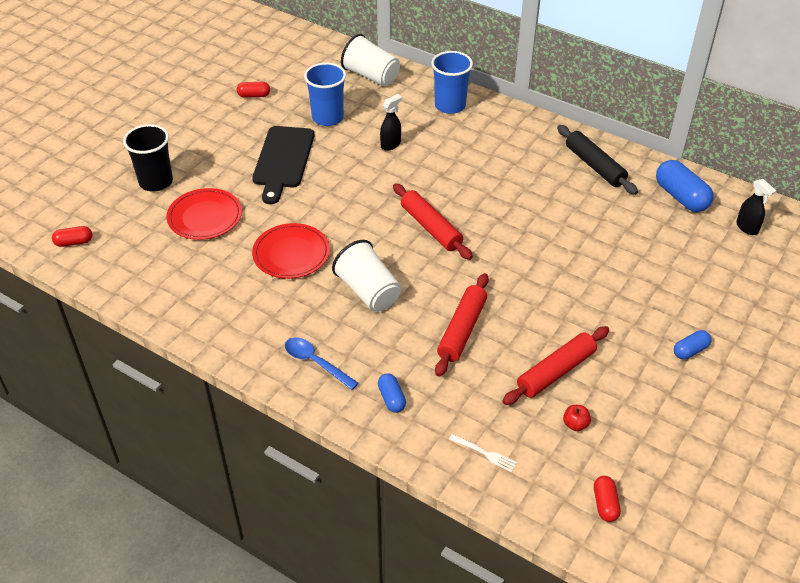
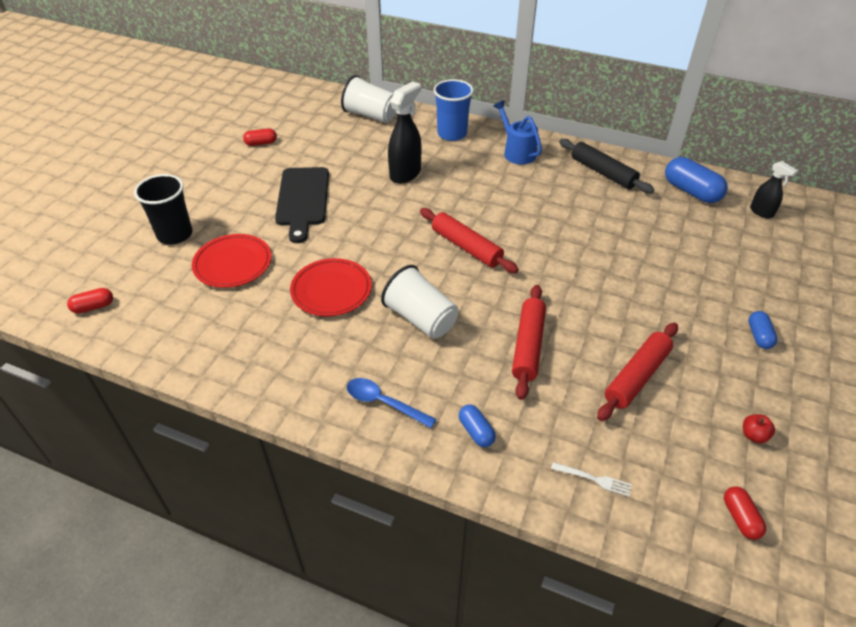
camera: 10 degrees left, 0 degrees up
(327, 118) = (338, 156): blue cup -> none
(391, 144) = (405, 174): black spray bottle -> black spray bottle, size x1.69
(511, 133) = (516, 152): none -> blue watering can
(575, 424) = (676, 431): red apple -> red apple (753, 435)
(690, 350) = (759, 336): blue capsule -> blue capsule turned 45 degrees counterclockwise

